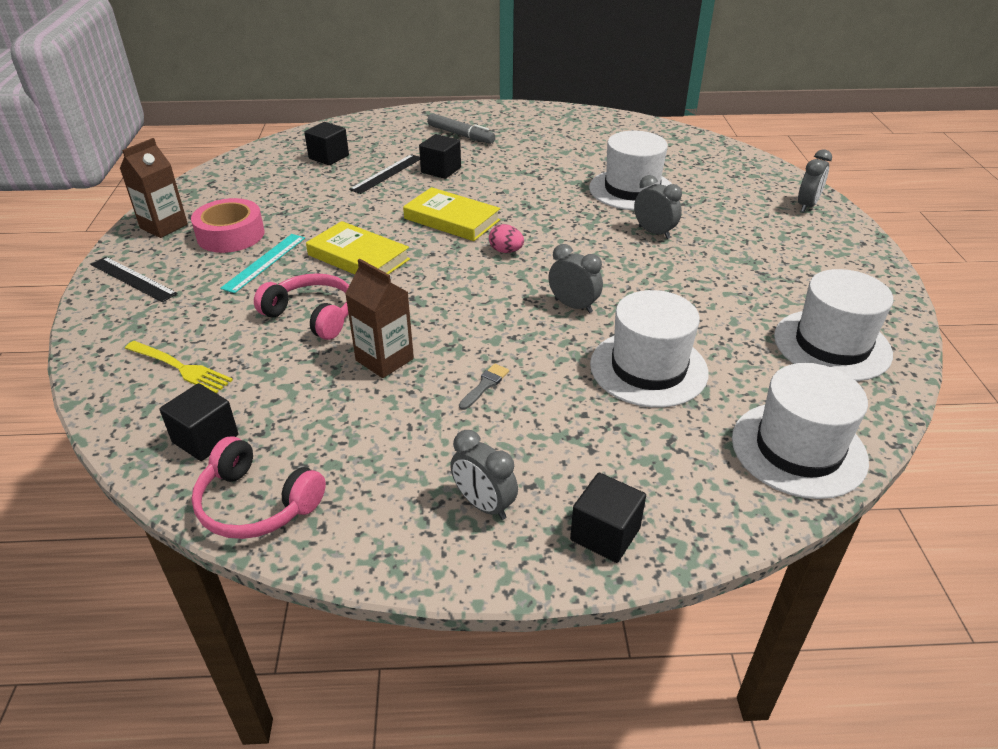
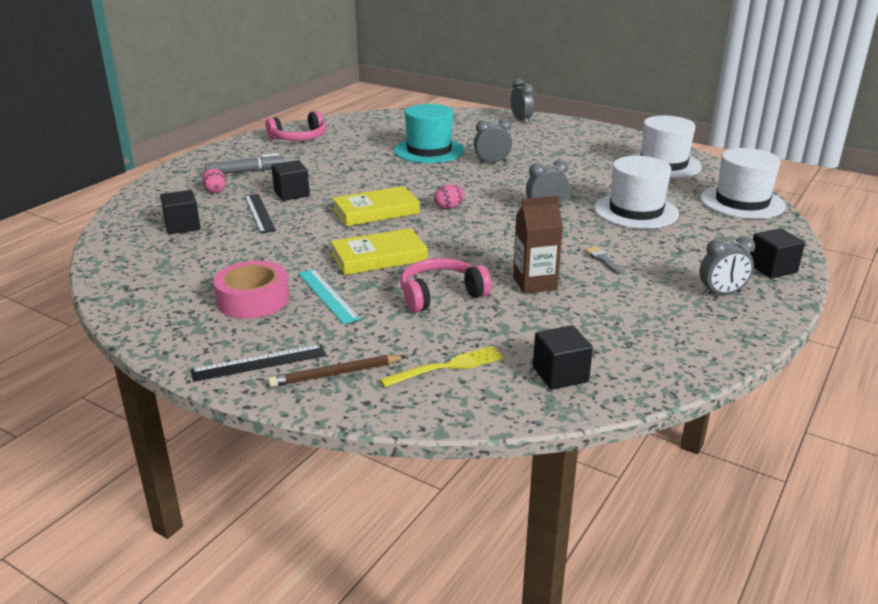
camera: 55 degrees left, 10 degrees down
(135, 318) = (335, 374): none -> brown pencil
(164, 226) = (177, 328): brown carton -> none
(256, 504) = (658, 369): pink headphones -> pink headphones (299, 138)
(407, 140) = (215, 191): none -> pink egg
(631, 190) = (429, 151): white hat -> turquoise hat

